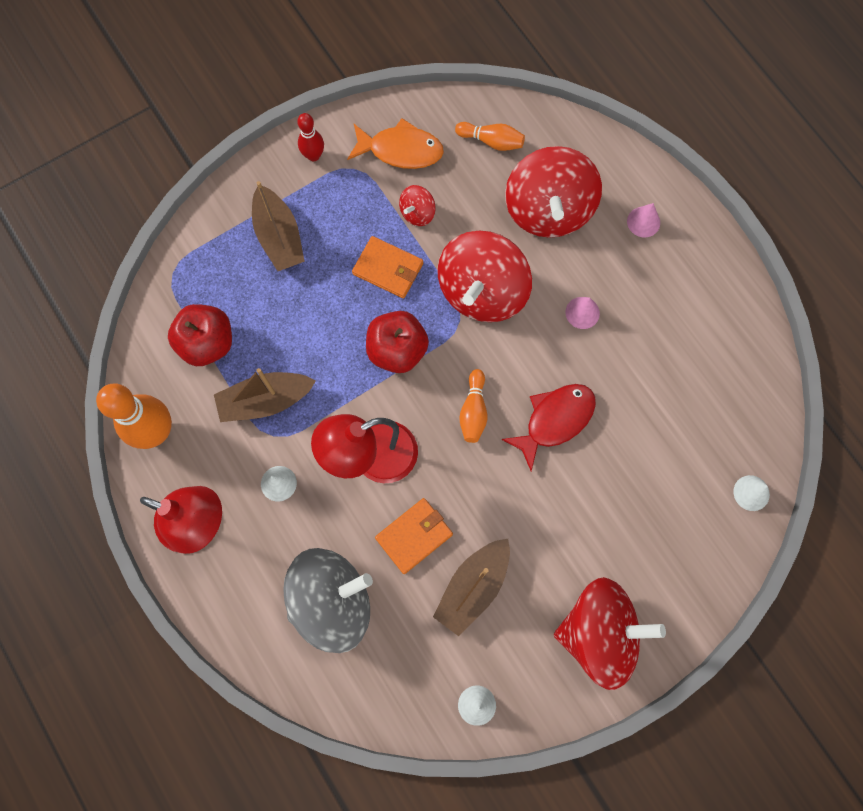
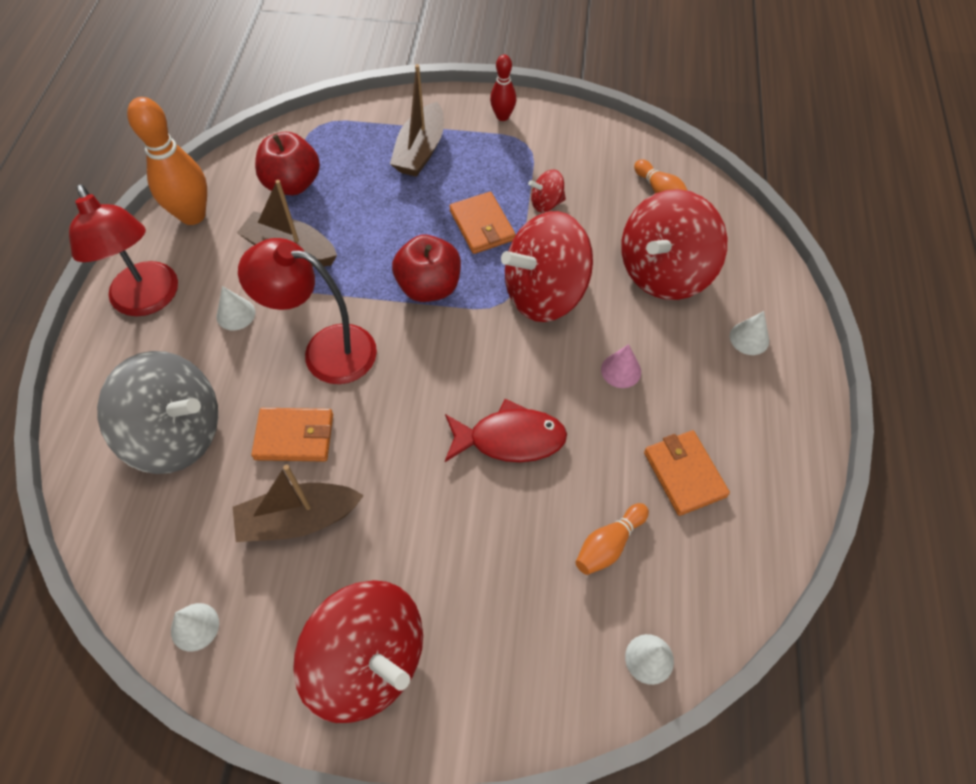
camera: 40 degrees right, 15 degrees down
(401, 150) = (576, 154): orange fish -> none
(473, 411) = (445, 377): orange bowling pin -> orange bowling pin (609, 544)
(643, 222) = (749, 338): pink cone -> white cone
(679, 357) = (684, 474): none -> orange wallet

